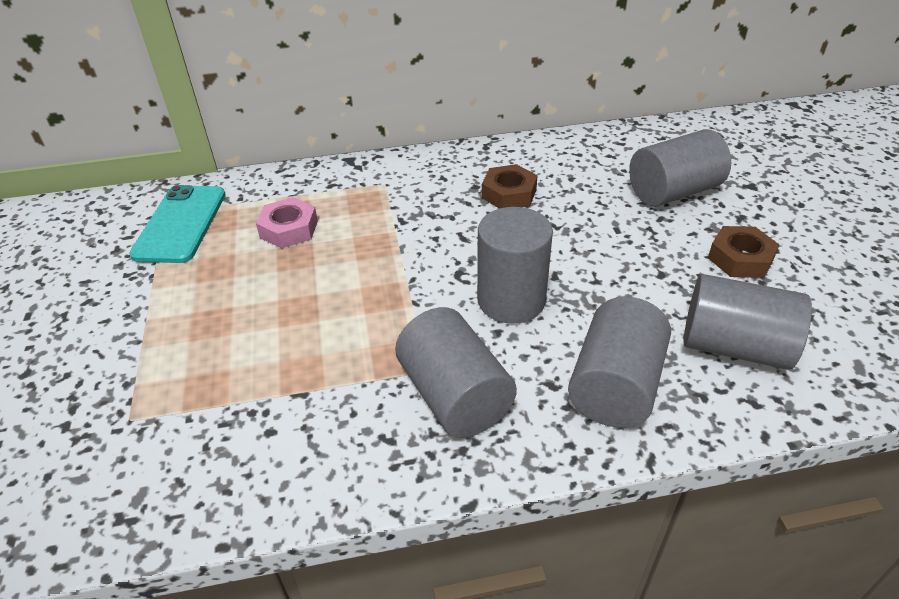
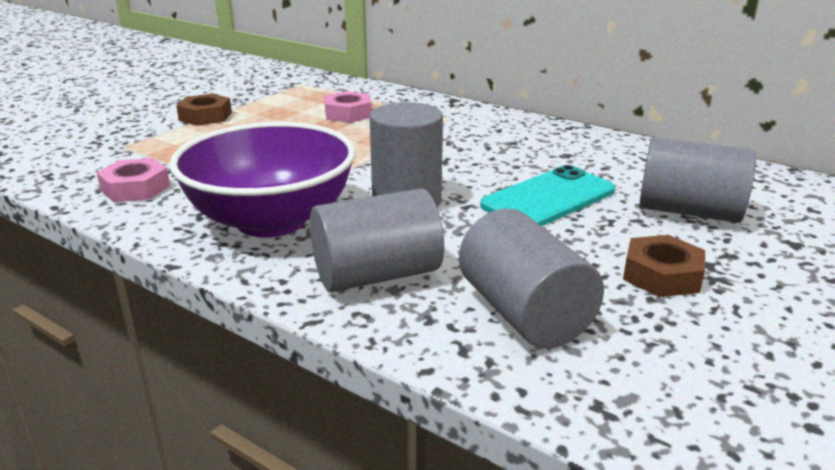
camera: 45 degrees right, 15 degrees down
(181, 224) = (299, 90): turquoise phone -> turquoise phone (548, 198)
(263, 457) = (135, 188): none -> pink nut
(455, 396) = (271, 220): grey cylinder -> purple bowl
(509, 193) = (530, 155): brown nut -> brown nut (205, 116)

